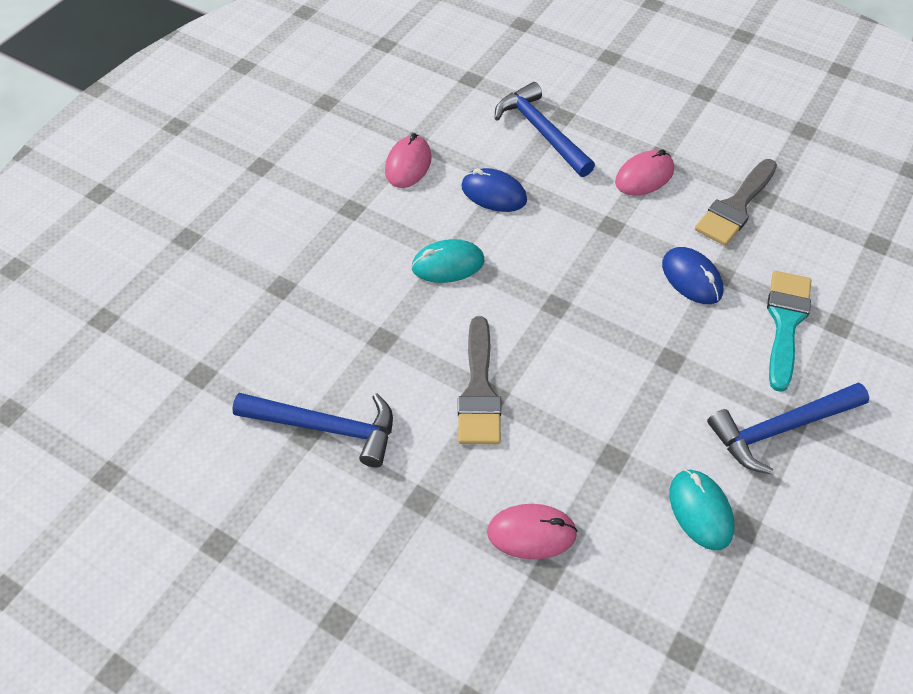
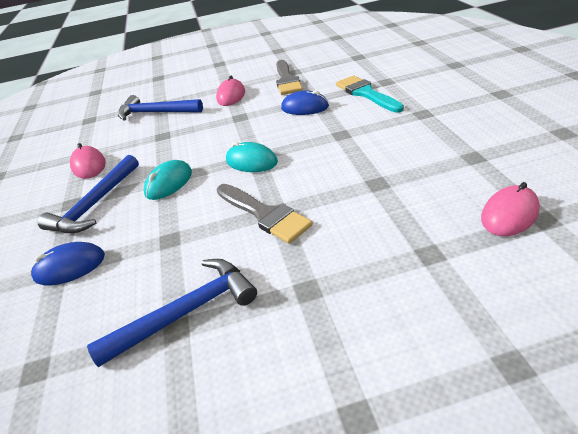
camera: 40 degrees left, 15 degrees down
(493, 194) = (159, 144): blue mouse -> blue mouse (70, 267)
(531, 533) = (393, 245): pink mouse -> pink mouse (509, 214)
(700, 511) = (448, 168): turquoise mouse -> turquoise mouse (251, 161)
(780, 429) = (424, 120): blue hammer -> blue hammer (95, 204)

